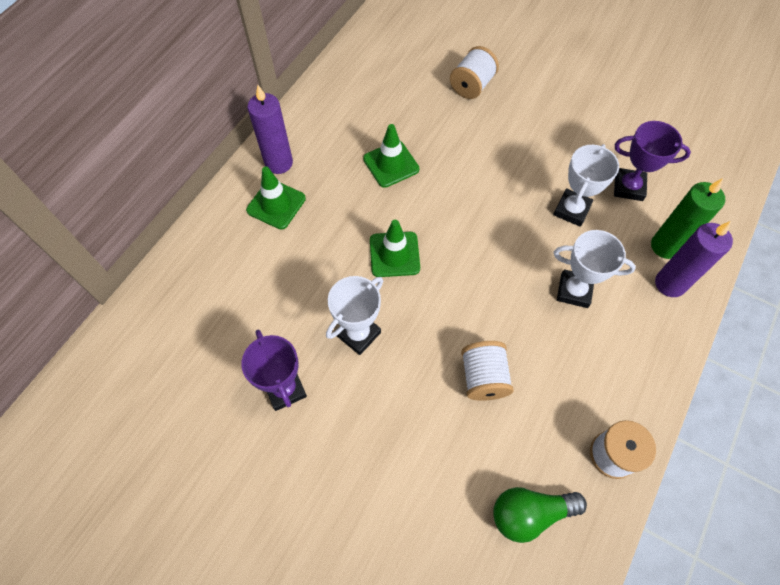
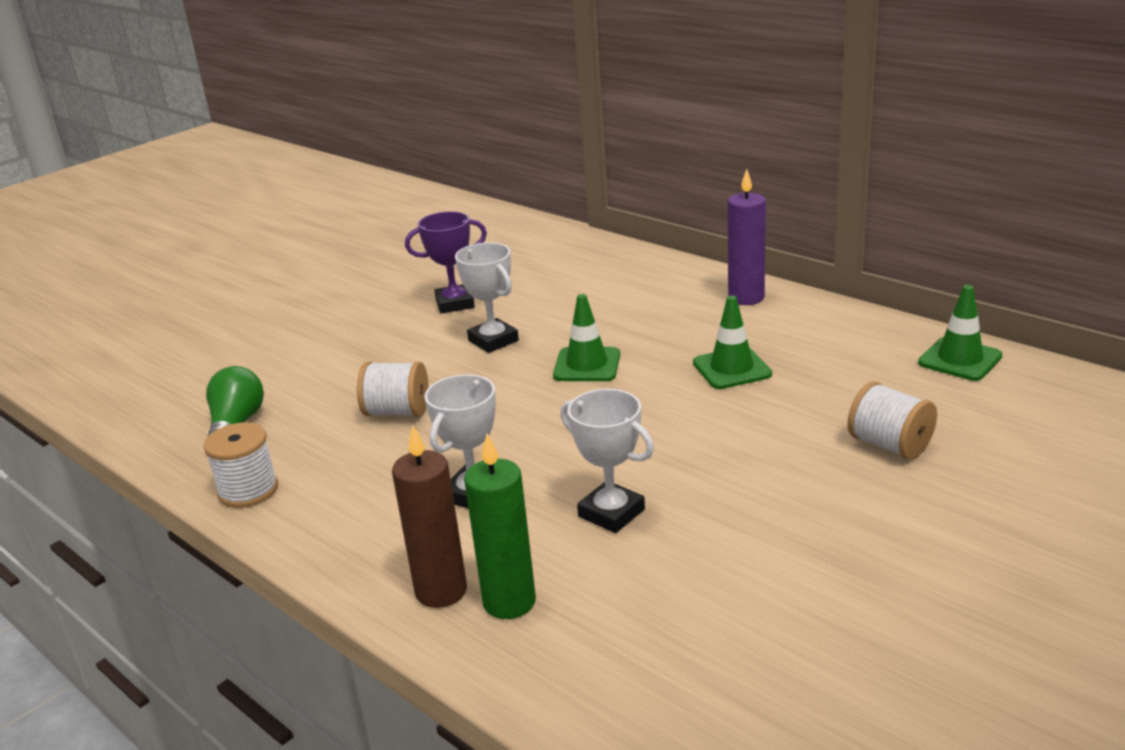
camera: 105 degrees right, 35 degrees down
(276, 204) = (683, 297): green traffic cone -> green traffic cone (960, 359)
(628, 187) = (640, 583): purple trophy -> none
(670, 284) = (441, 591): purple candle -> brown candle

